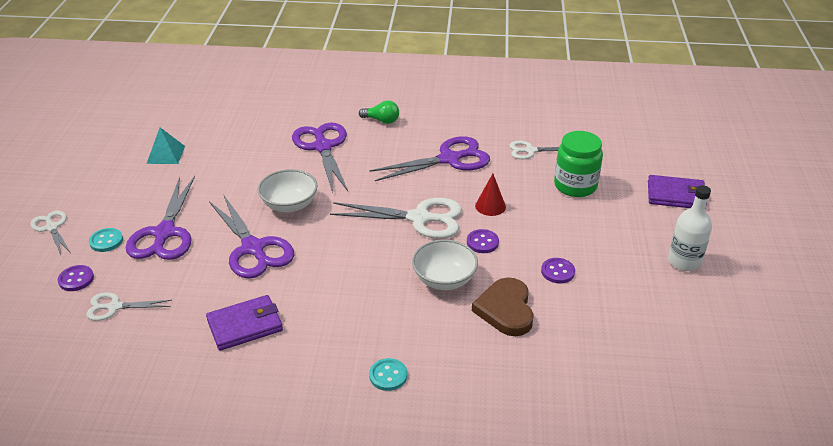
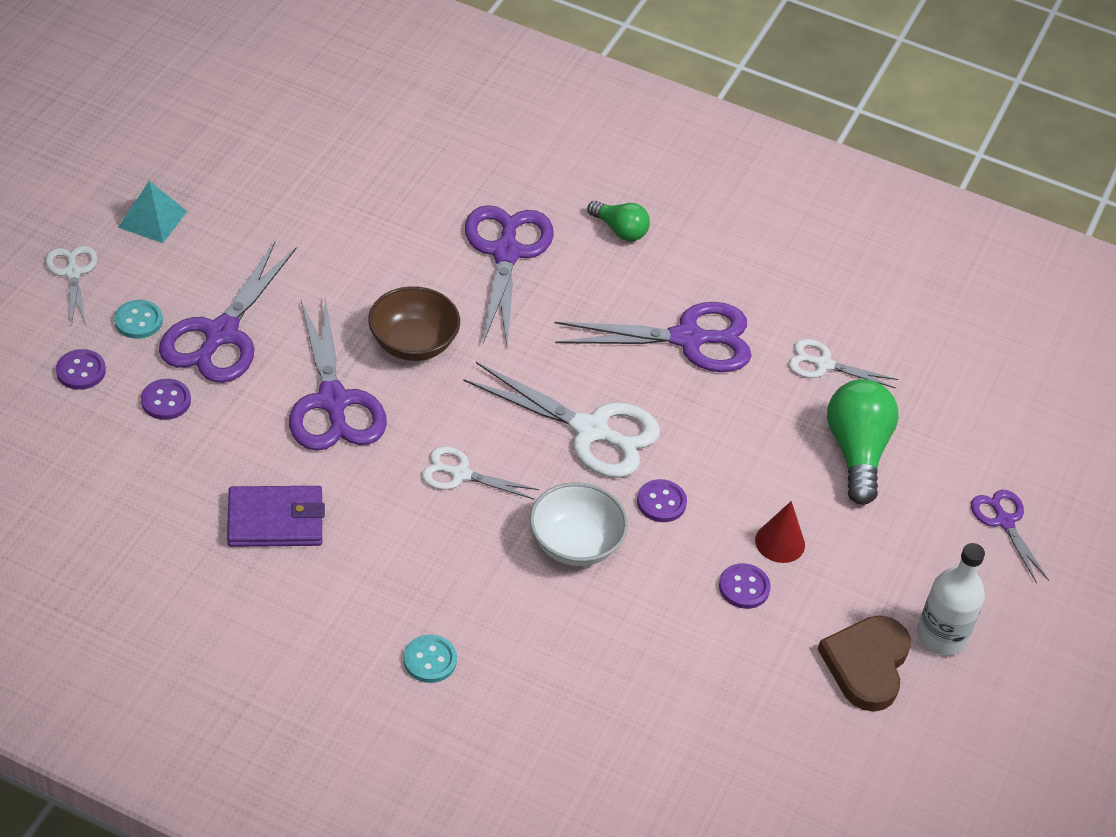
camera: 15 degrees right, 10 degrees up
(114, 307) = (117, 432): white scissors -> white scissors (460, 474)
(142, 279) = (166, 401): none -> purple button
(165, 154) = (269, 192): turquoise pyramid -> turquoise pyramid (152, 219)
(289, 205) = (413, 343): white bowl -> brown bowl
(490, 206) = (706, 444): red cone -> red cone (780, 542)
(505, 310) = (636, 620): brown heart -> brown heart (866, 664)
(575, 185) = (856, 452): green jar -> green light bulb
(676, 195) = (1004, 521): purple wallet -> purple scissors

